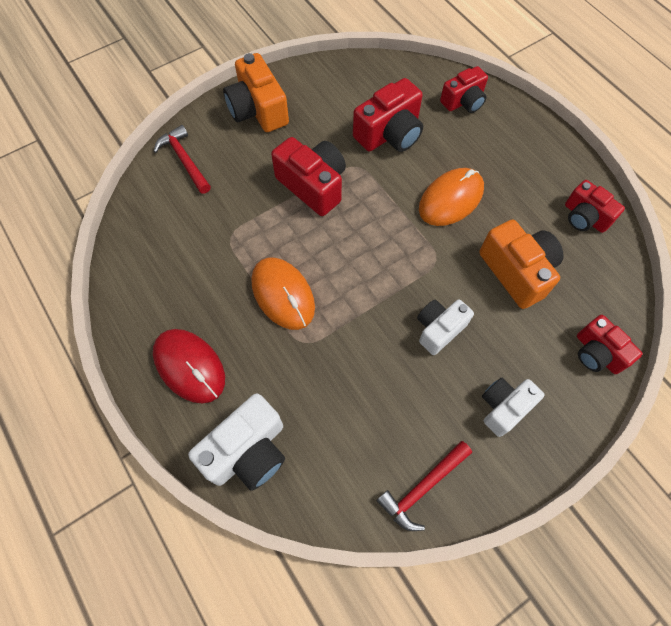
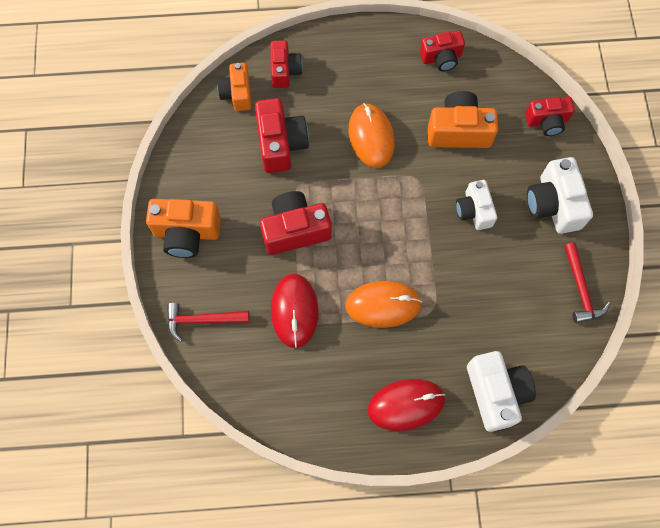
camera: 60 degrees left, 5 degrees up
(233, 224) = (294, 311): none -> red mouse
(413, 80) = (237, 93): none -> orange camera
(504, 407) = (553, 204): white camera -> white camera, size x1.51

